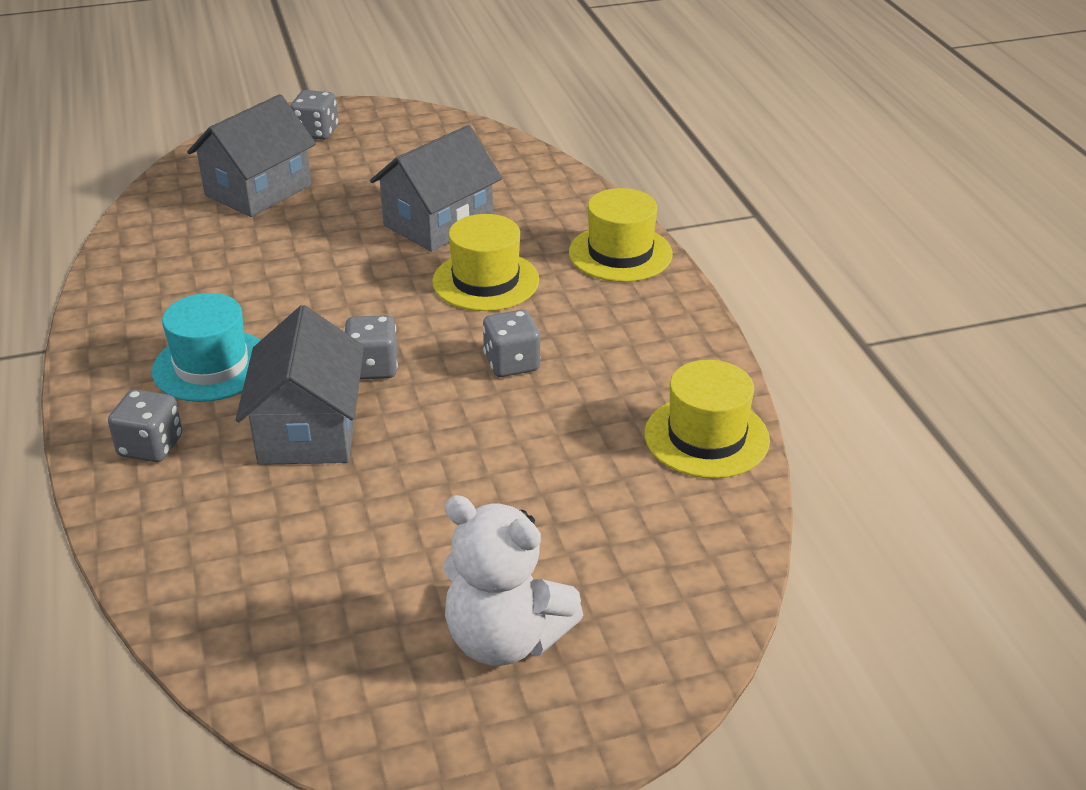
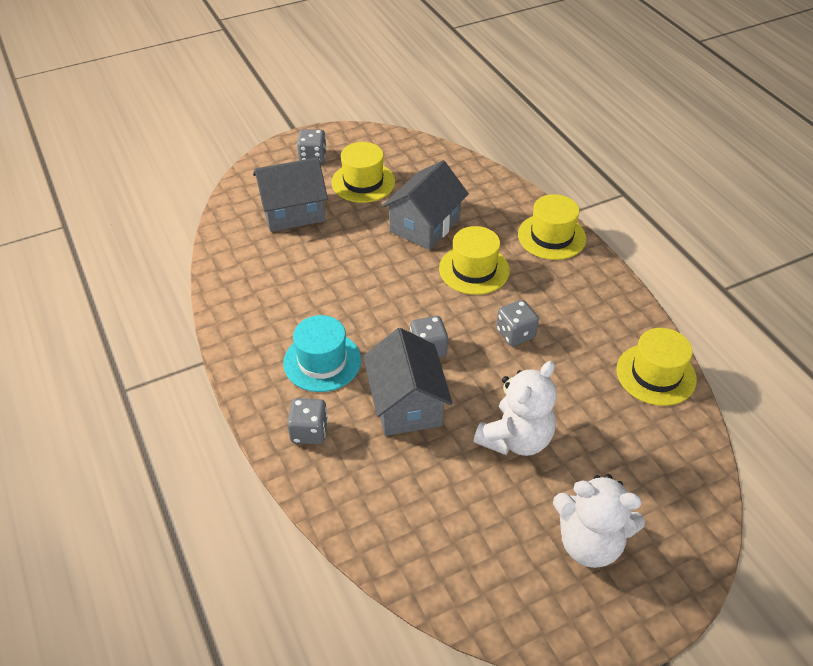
camera: 10 degrees left, 10 degrees up
(258, 190) = (293, 211): grey house -> grey house turned 45 degrees clockwise
(373, 166) = (363, 182): none -> yellow hat
(451, 492) = (515, 439): none -> white teddy bear

